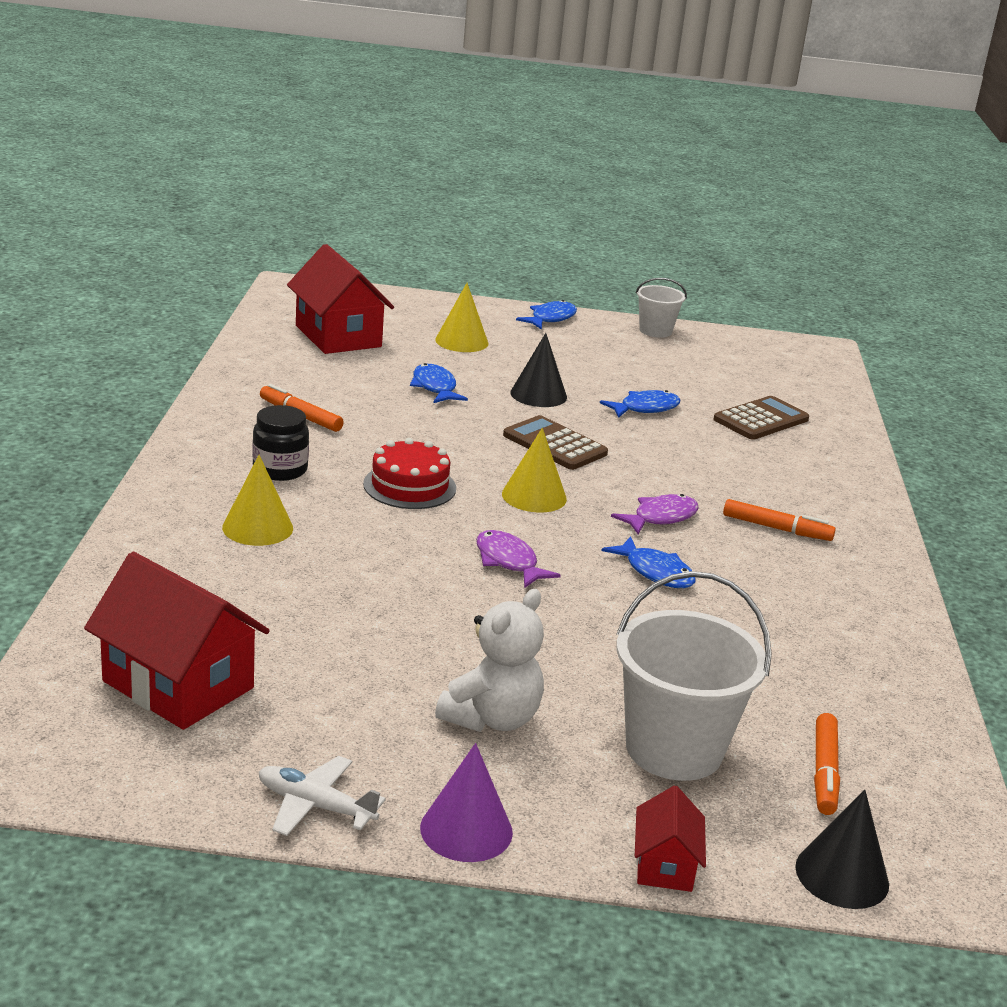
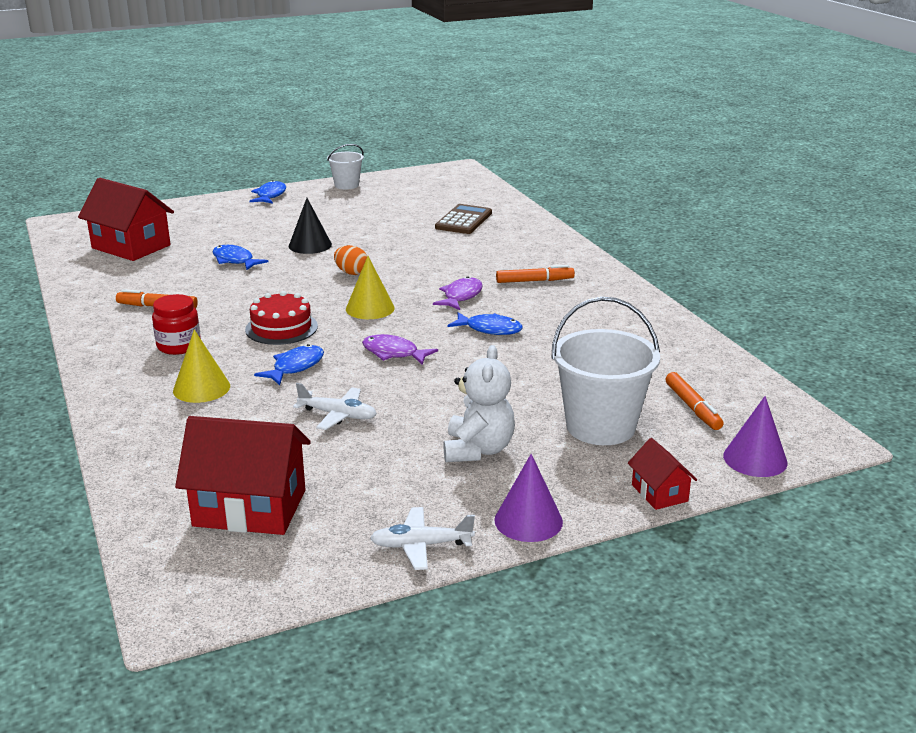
camera: 25 degrees left, 0 degrees up
(280, 470) = (179, 346): black jar -> red jar
(372, 614) = (338, 415): none -> white plane
(461, 341) = (224, 226): yellow cone -> none
(554, 444) = (351, 273): brown calculator -> orange egg
(645, 408) = (387, 234): blue fish -> blue fish (295, 367)
(842, 875) = (755, 459): black cone -> purple cone

